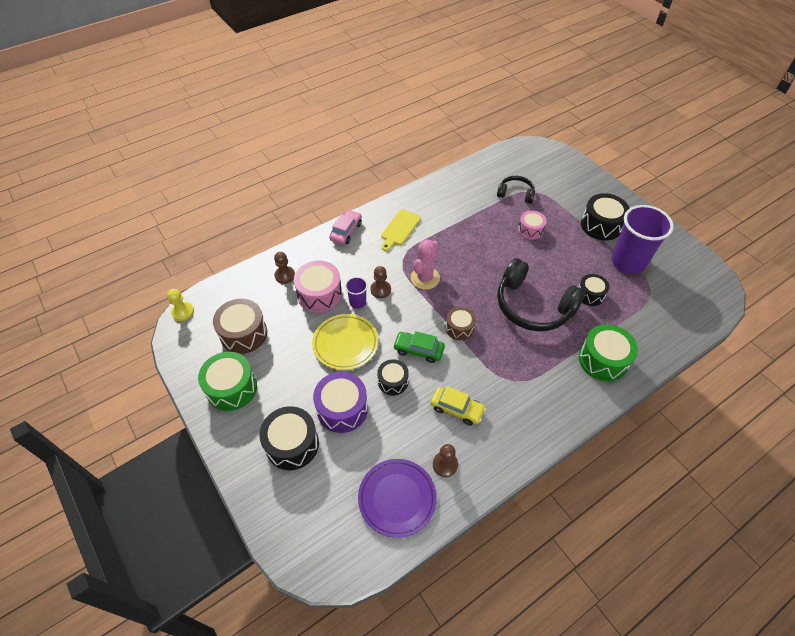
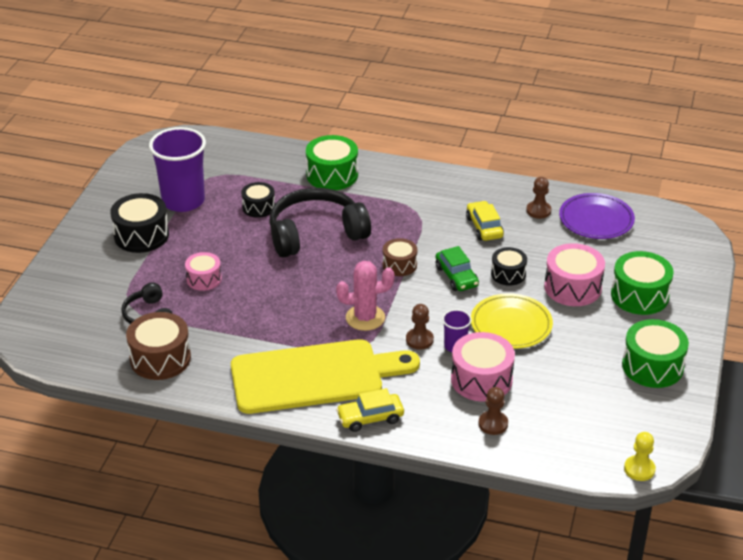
camera: 130 degrees left, 15 degrees down
(243, 334) = (596, 401): brown drum -> brown drum (160, 359)
(292, 444) = (639, 295): black drum -> green drum
(342, 409) = (572, 287): purple drum -> pink drum
(346, 231) = (370, 418): pink car -> yellow car
(400, 229) = (314, 376): yellow cutting board -> yellow cutting board, size x2.17
(533, 306) = (316, 234): black headphones -> black headphones turned 105 degrees counterclockwise

